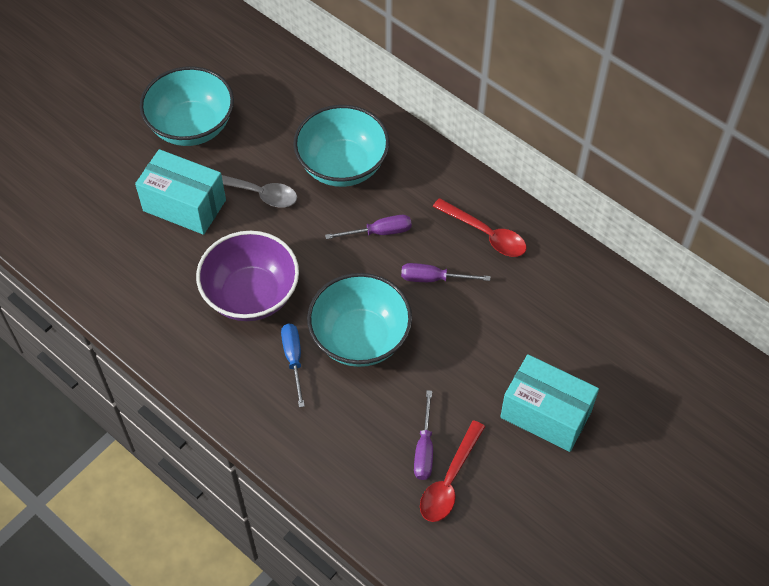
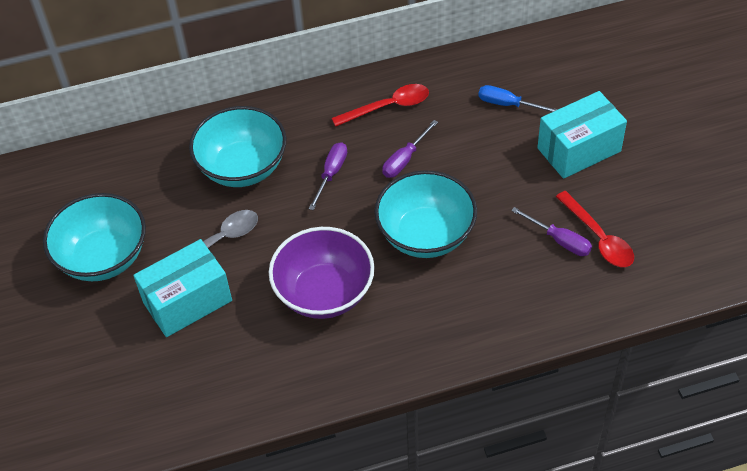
camera: 55 degrees left, 5 degrees down
(293, 359) = (413, 291): blue screwdriver -> blue screwdriver (508, 104)

